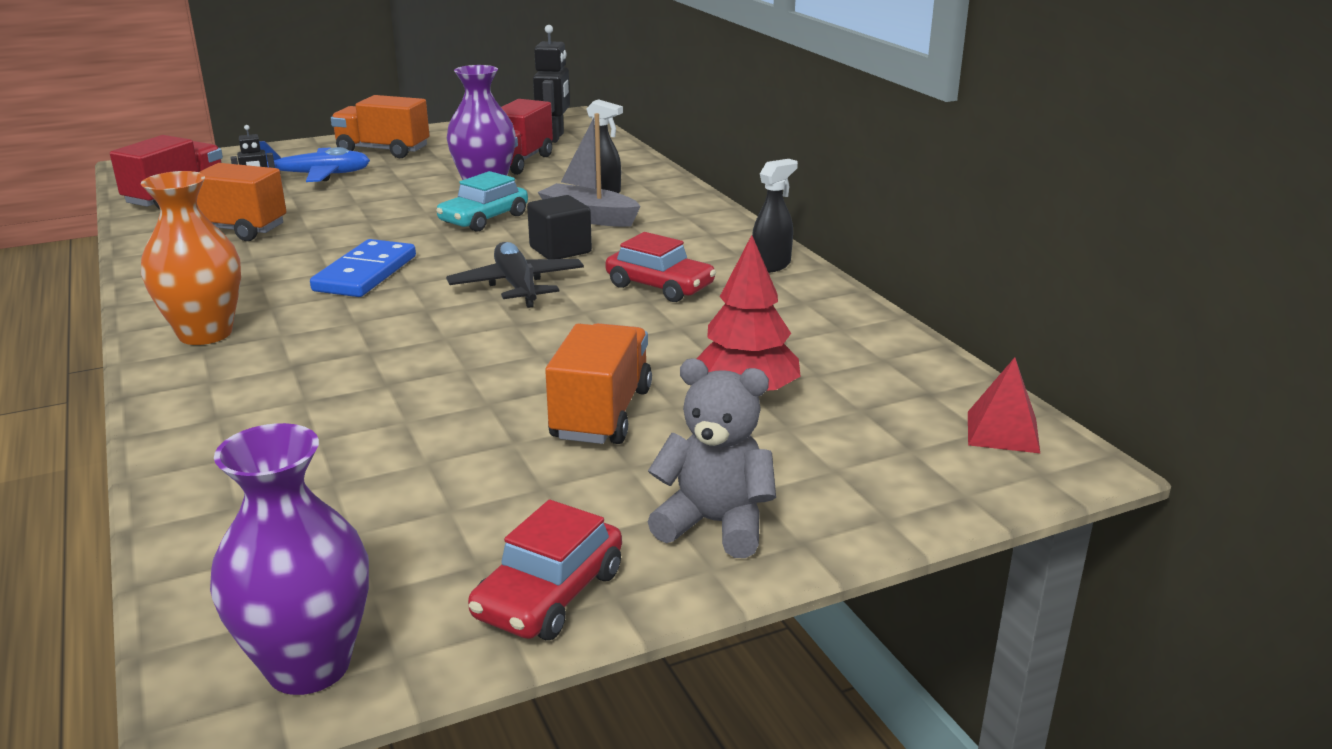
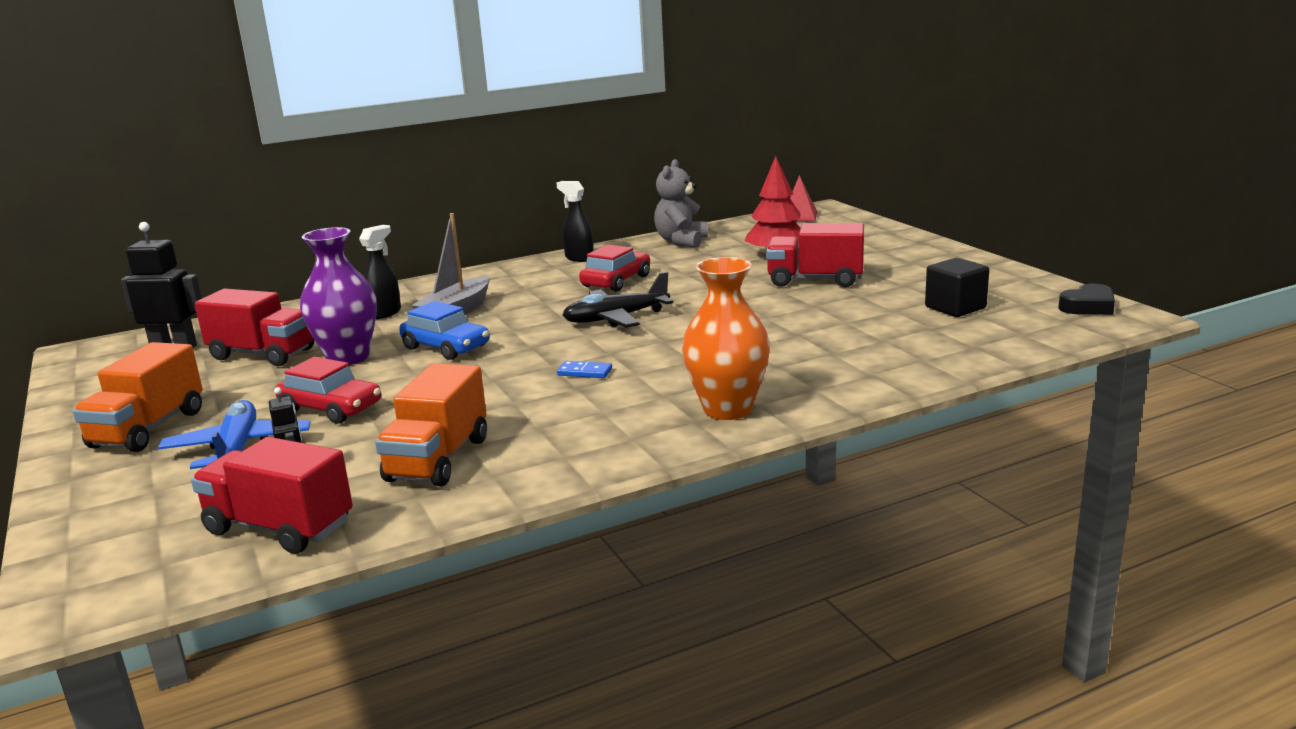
camera: 90 degrees left, 5 degrees down
(308, 666) = (1088, 306): purple vase -> black heart
(365, 273) = (584, 372): blue domino -> blue domino, size x0.47
(484, 219) = (446, 347): turquoise car -> blue car
(549, 594) = (995, 275): red car -> red car (331, 408)
(560, 250) = (536, 313): black cube -> black cube (955, 307)
(601, 414) = (815, 280): orange truck -> red truck
(715, 524) = (915, 254): grey teddy bear -> grey teddy bear (681, 241)

